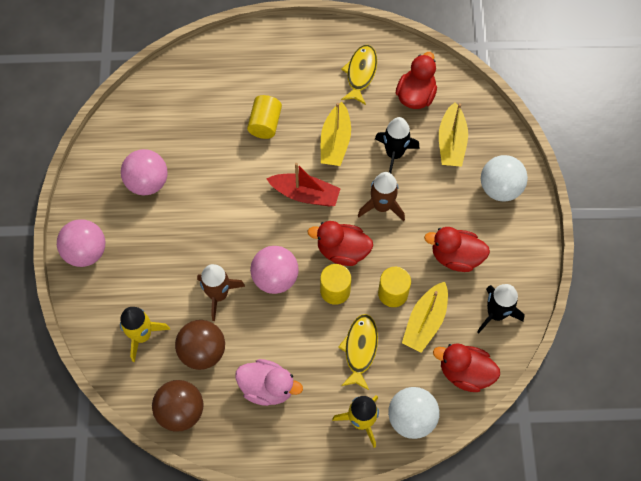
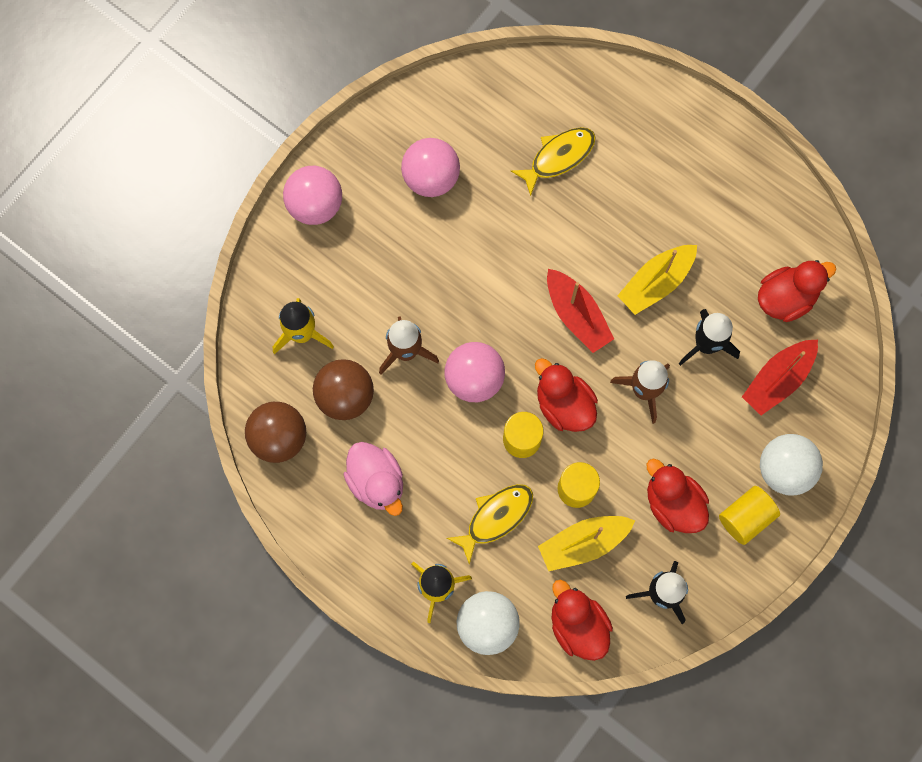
camera: 40 degrees right, 10 degrees up
(265, 124) = (600, 206): yellow cylinder -> yellow cylinder (745, 517)
(360, 73) = (748, 227): yellow fish -> yellow fish (558, 157)
(451, 142) = (777, 379): yellow boat -> red boat

